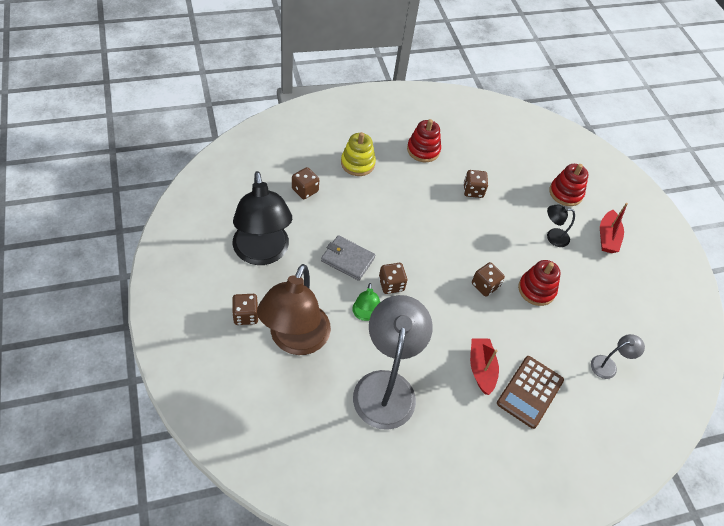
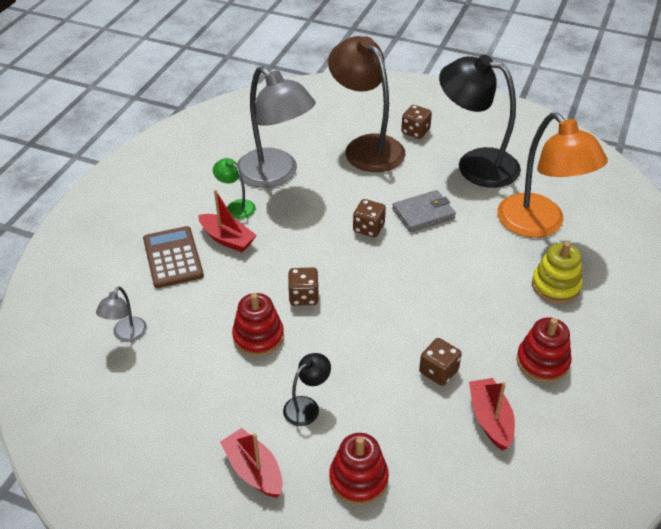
camera: 135 degrees right, 10 degrees down
(305, 190) = (539, 225): brown dice -> orange lamp
(364, 315) = (353, 195): green lamp -> green lamp (236, 206)
(481, 157) = (490, 419): none -> red boat

